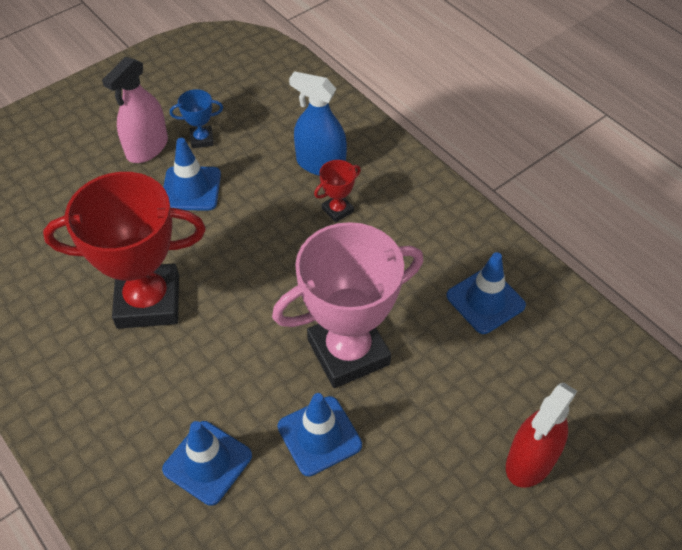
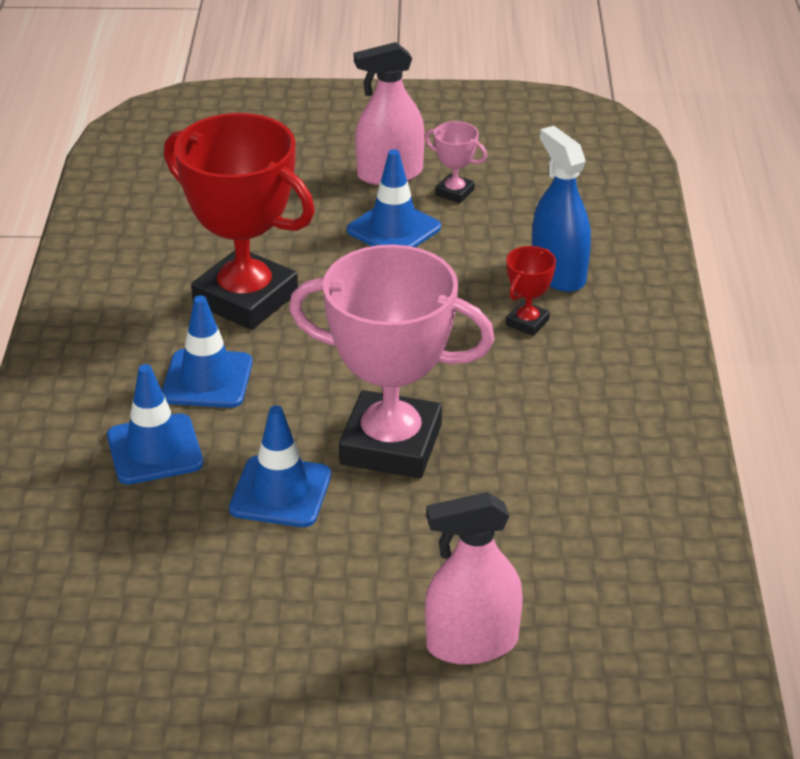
camera: 40 degrees right, 15 degrees down
(202, 139) = (454, 192): blue trophy -> pink trophy
(337, 210) = (527, 322): red trophy -> red trophy turned 60 degrees counterclockwise
(485, 300) = (597, 486): blue traffic cone -> blue traffic cone (207, 379)
(530, 461) = (472, 643): red spray bottle -> pink spray bottle

